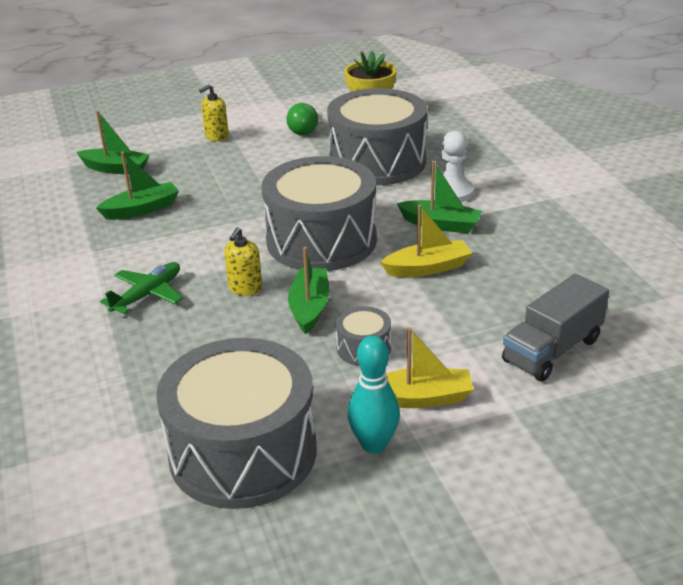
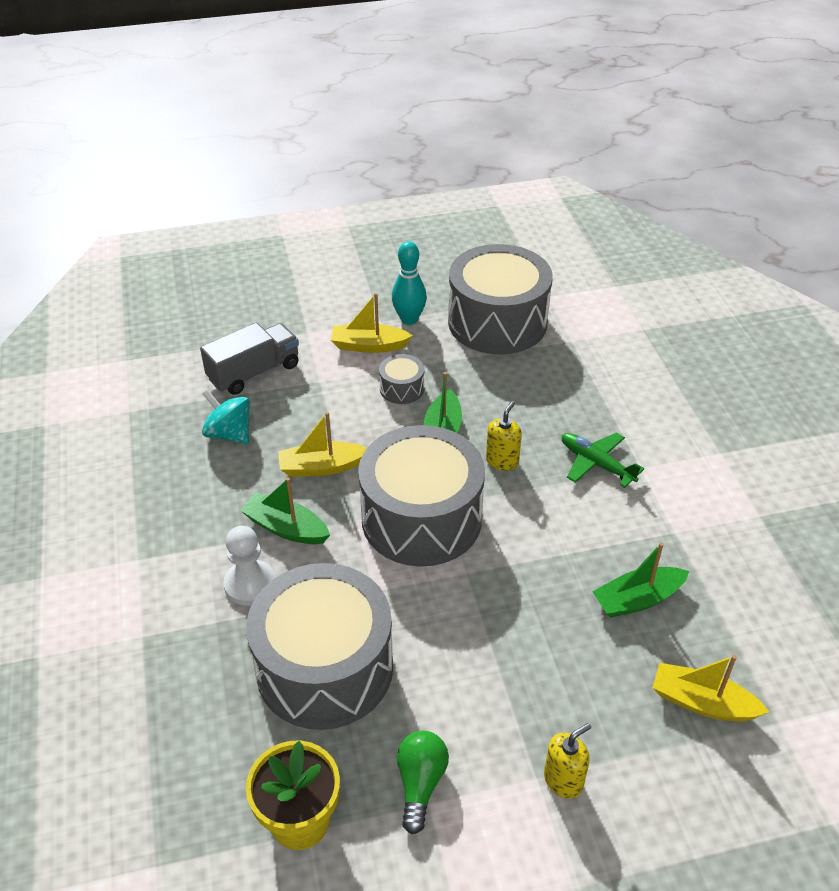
camera: 175 degrees left, 10 degrees up
(115, 169) = (702, 702): green boat -> yellow boat
(148, 294) = (596, 464): green plane -> green plane turned 90 degrees clockwise
(538, 286) = (229, 434): none -> turquoise spinning top

